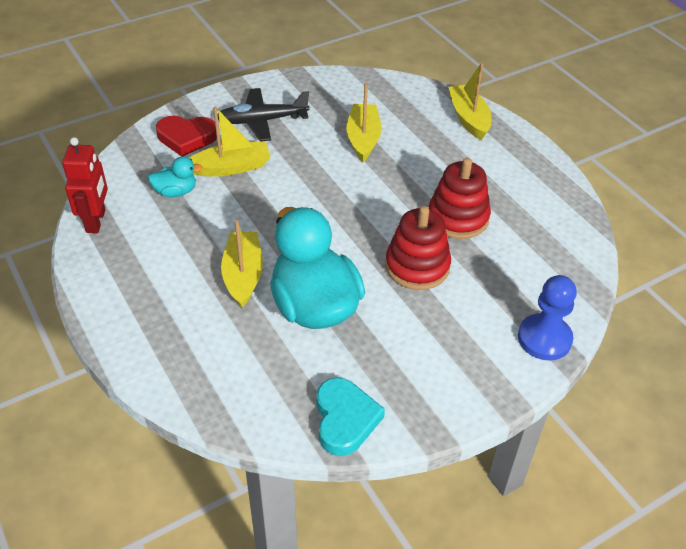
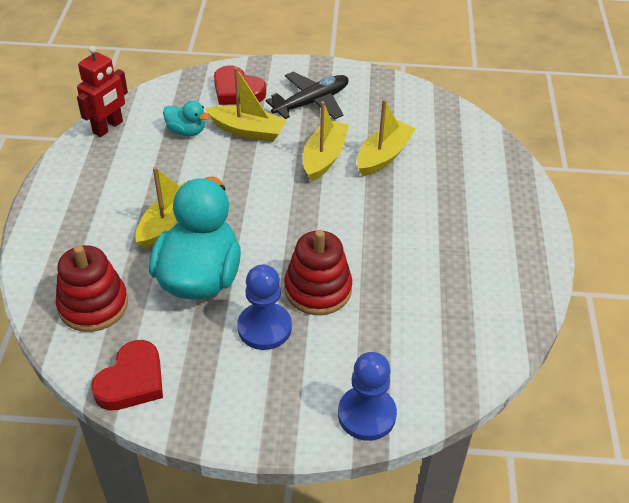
camera: 35 degrees right, 0 degrees up
(262, 121) = (312, 102): black plane -> black plane turned 120 degrees clockwise
(345, 419) = (132, 381): turquoise heart -> red heart
(407, 317) = (264, 328): none -> blue pawn
(458, 218) = (398, 266): red stacking toy -> red stacking toy (93, 305)
(469, 118) = (504, 181): yellow boat -> yellow boat (324, 157)

